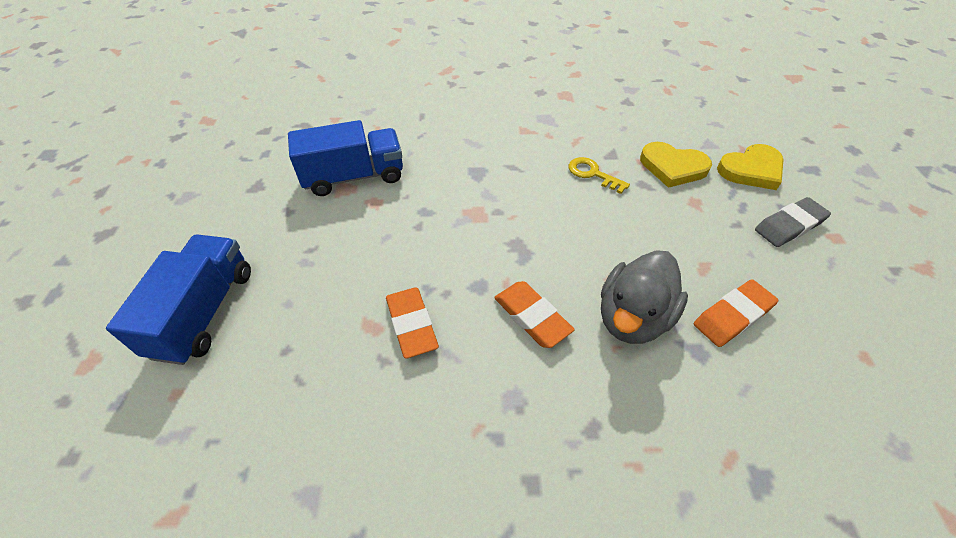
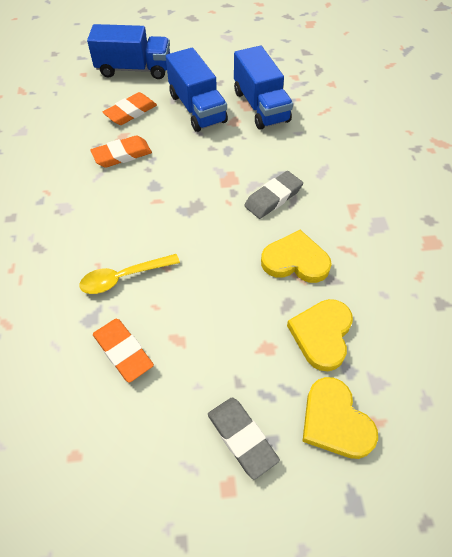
camera: 85 degrees right, 5 degrees up
(336, 236) = (197, 108): none -> blue truck
(508, 181) = (273, 197): none -> grey eraser
(532, 316) = (126, 216): orange eraser -> orange eraser (131, 112)
(592, 174) = (295, 261): yellow key -> yellow heart
(632, 318) = (123, 277): grey duck -> yellow spoon

